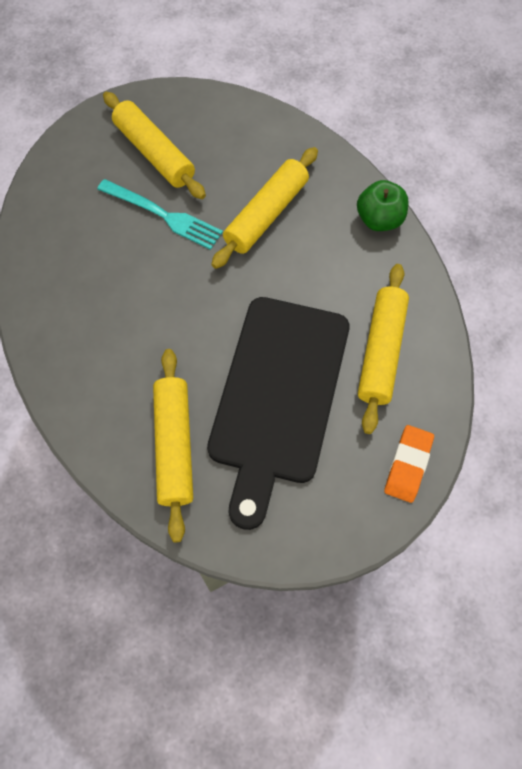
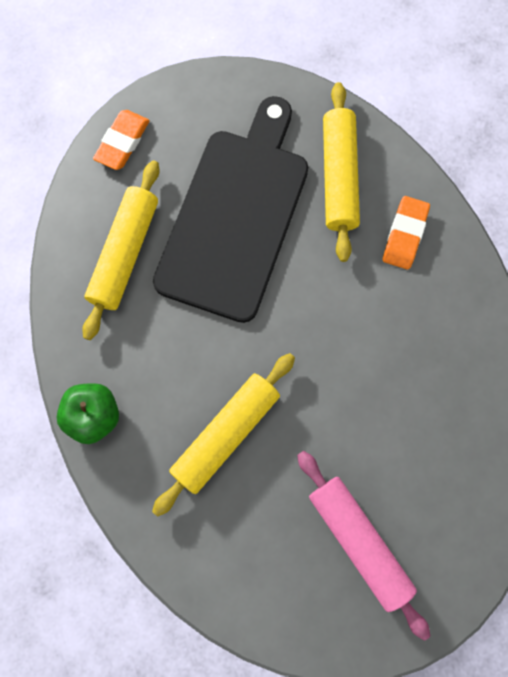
camera: 175 degrees left, 10 degrees up
(107, 391) = (405, 235): none -> orange eraser
(154, 153) = (359, 541): yellow rolling pin -> pink rolling pin
(164, 215) = (346, 443): turquoise fork -> none

